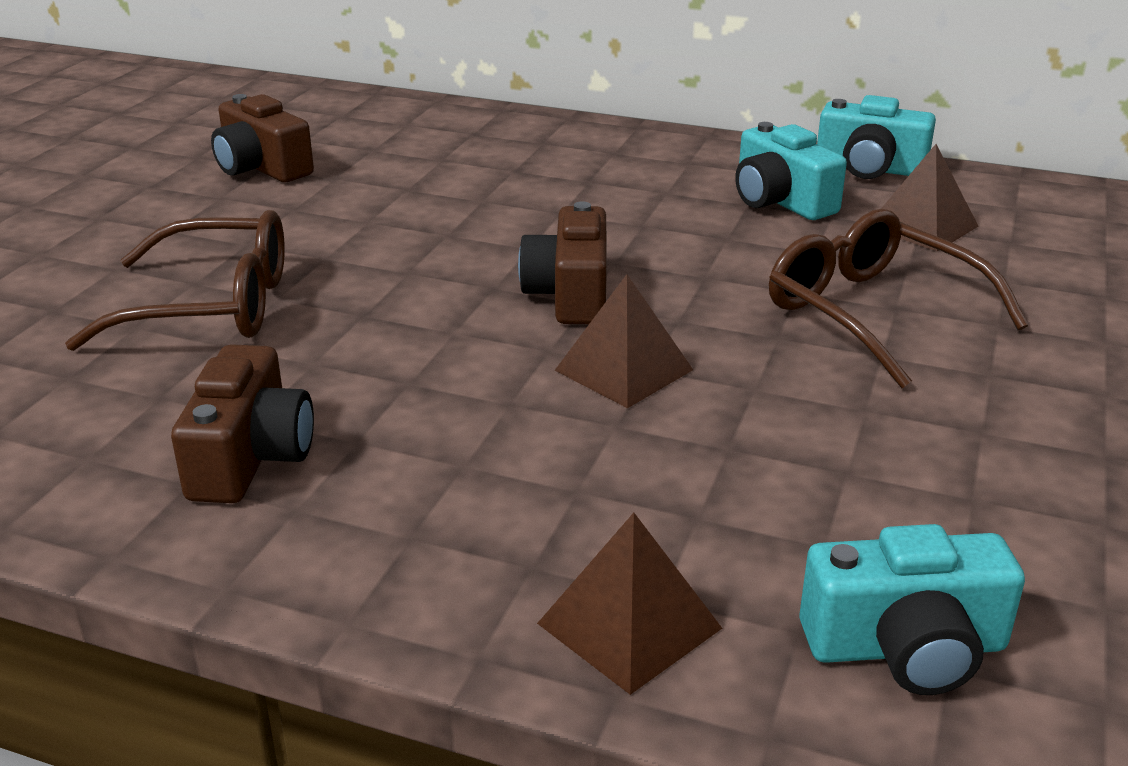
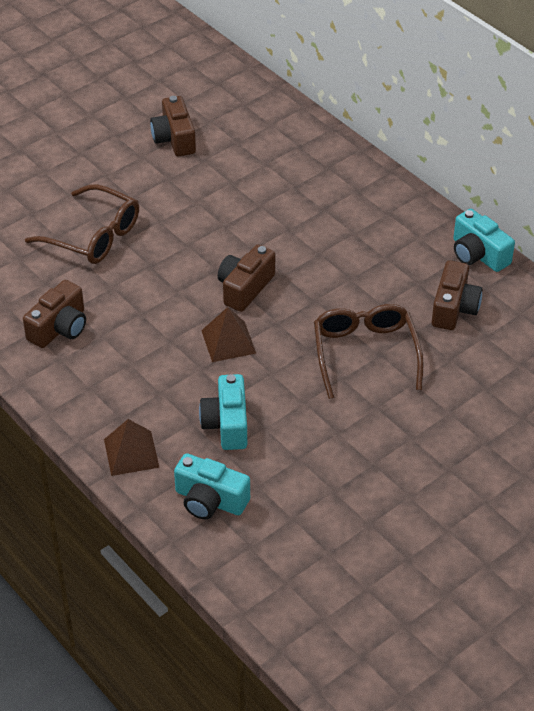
camera: 30 degrees right, 15 degrees up
(780, 201) = (403, 262): turquoise camera -> turquoise camera (227, 424)
(922, 226) = (454, 308): brown pyramid -> brown camera

